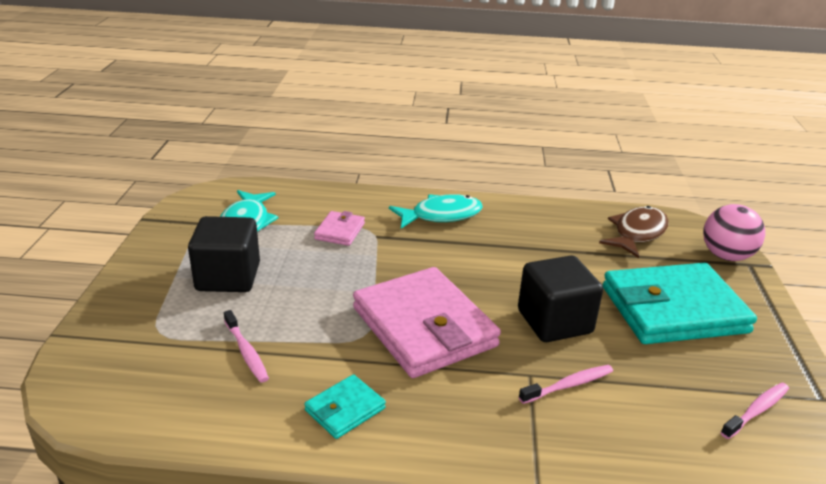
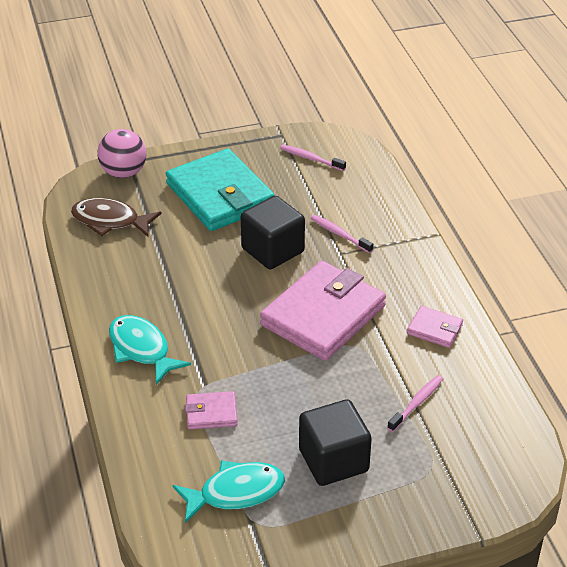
camera: 110 degrees left, 10 degrees up
(345, 409) = (434, 329): turquoise wallet -> pink wallet

